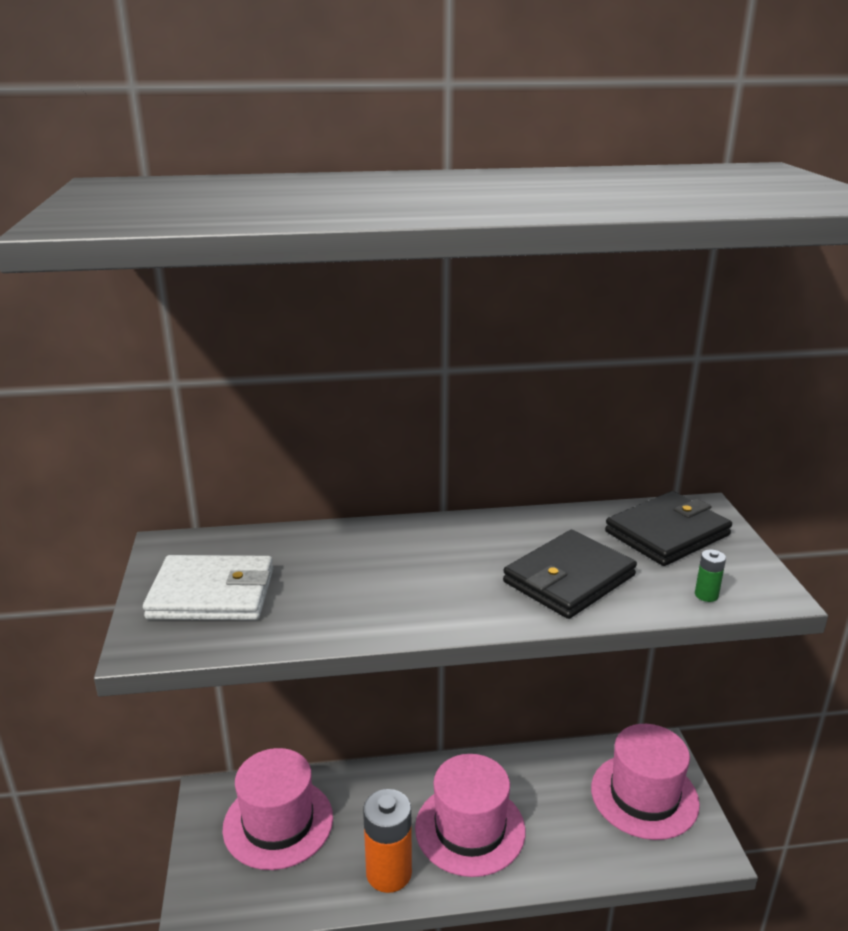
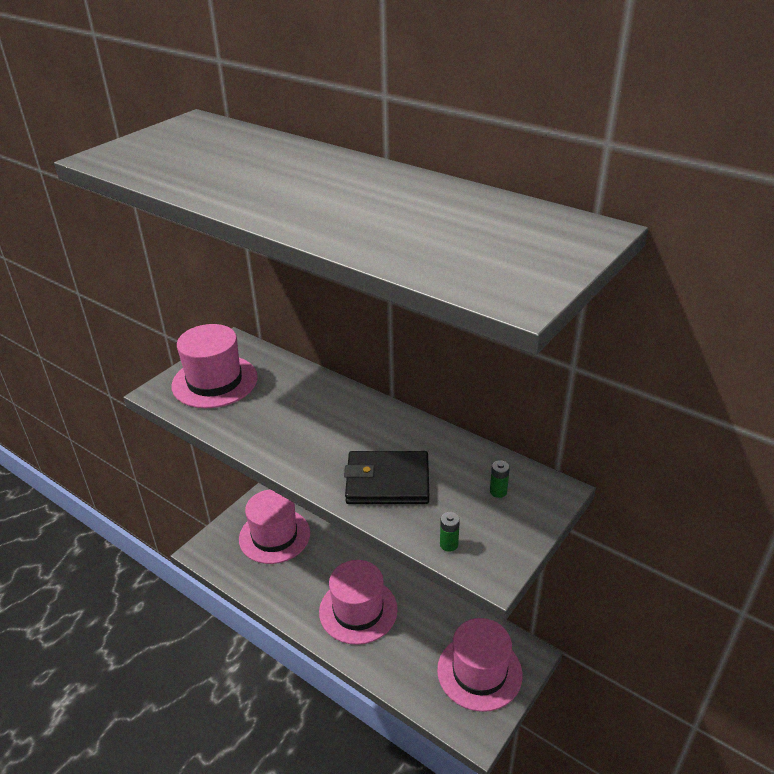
camera: 45 degrees right, 10 degrees up
(212, 594) = (214, 381): white wallet -> pink hat
(389, 873) = (294, 600): orange battery -> none
(667, 533) = (498, 491): black wallet -> green battery

